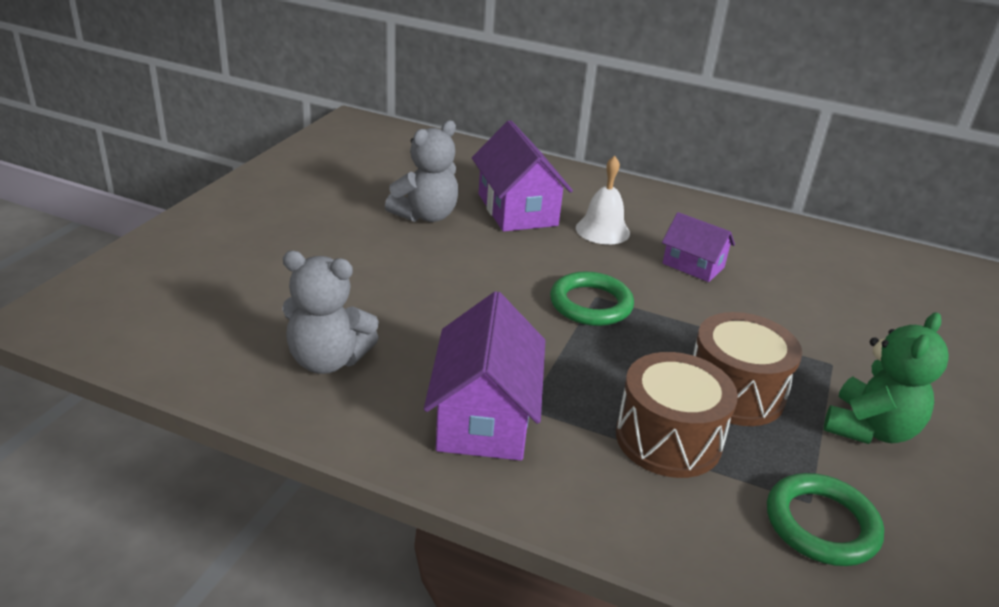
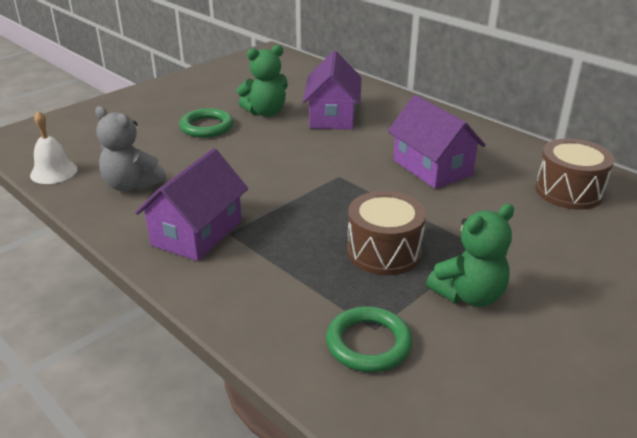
camera: 25 degrees right, 0 degrees up
(426, 215) = (266, 112): grey teddy bear -> green teddy bear
(590, 304) = (330, 180): green ring -> green ring (207, 127)
(602, 230) = (383, 136): white bell -> white bell (53, 172)
(668, 439) = (307, 269): brown drum -> brown drum (569, 191)
(693, 265) = (432, 167): purple house -> purple house, size x1.68

